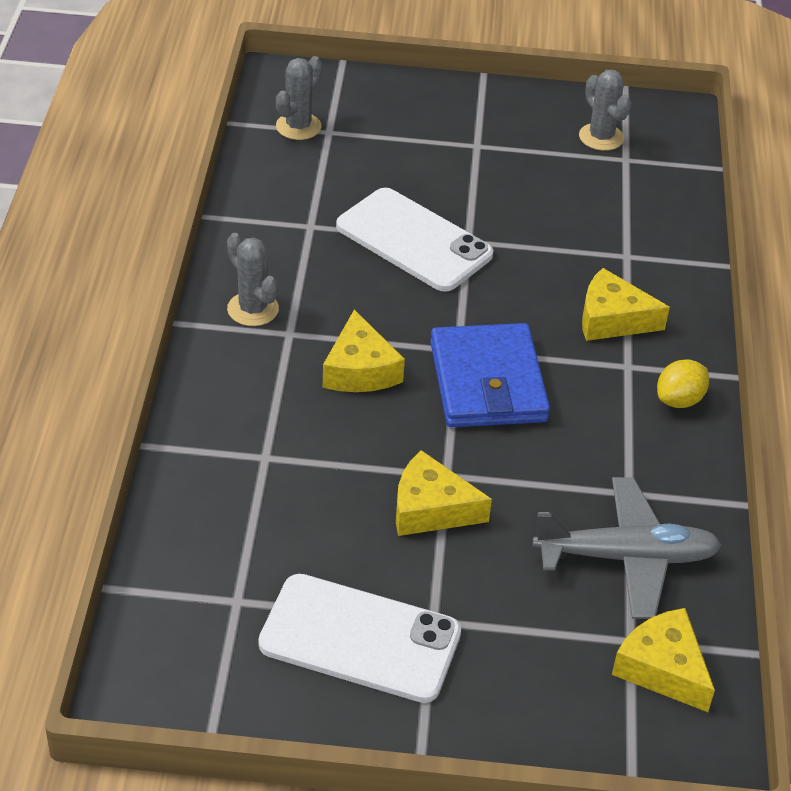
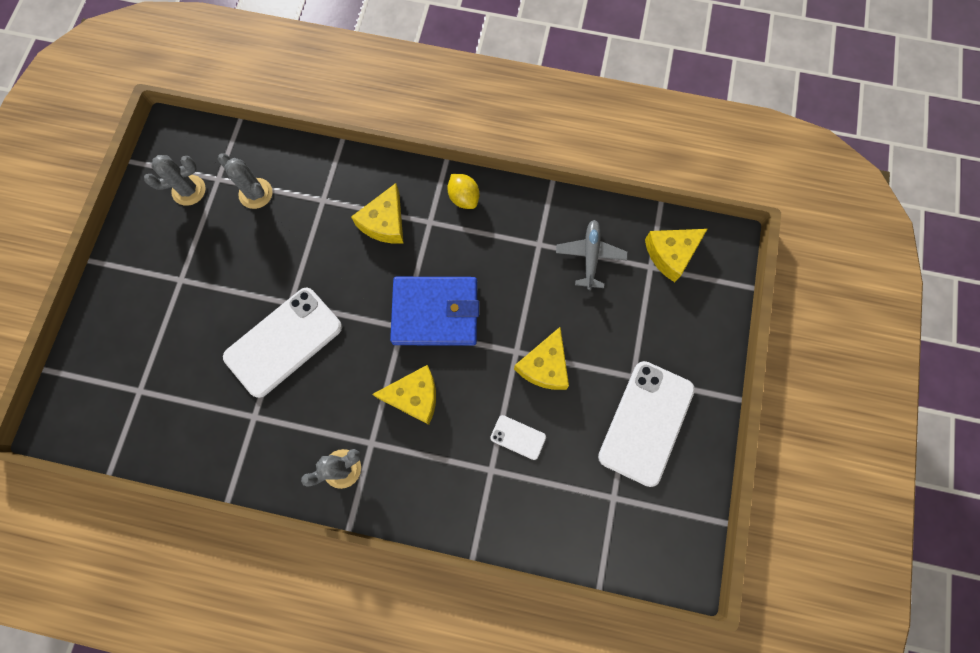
camera: 80 degrees left, 30 degrees up
(298, 126) = (127, 415): grey cactus -> grey cactus (256, 193)
(316, 483) = (518, 437): none -> white phone
(627, 558) = (590, 256): grey plane -> grey plane, size x0.66

